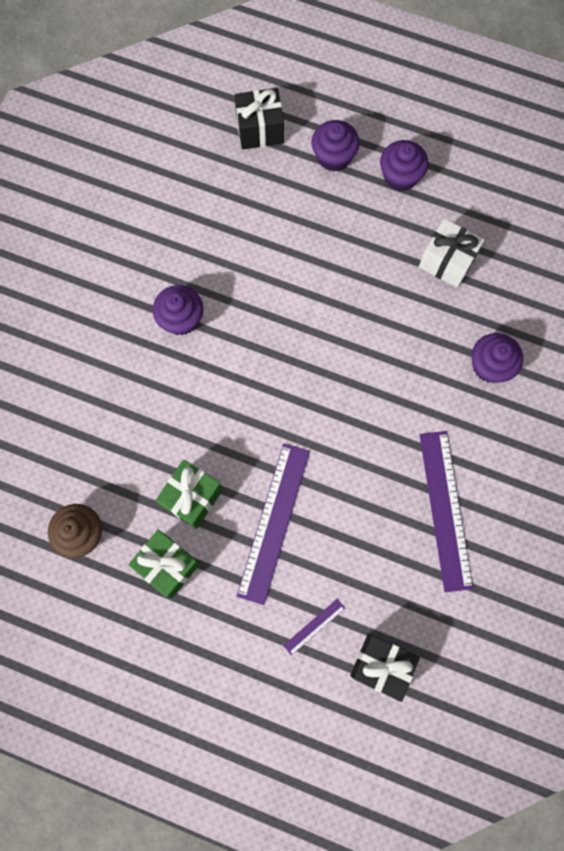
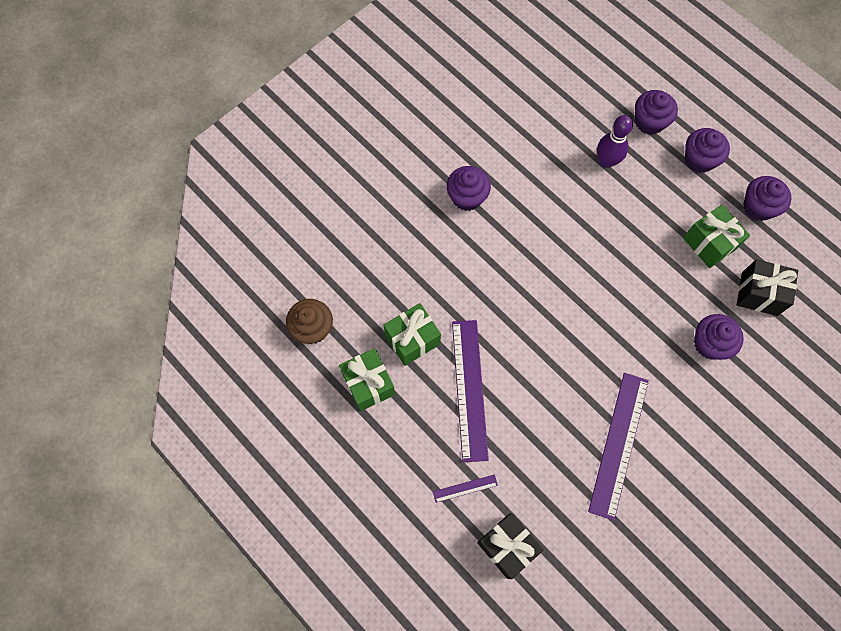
camera: 25 degrees right, 5 degrees down
(260, 130) = (597, 77): black gift -> black gift (759, 294)
(273, 522) = (469, 389): purple ruler -> purple ruler turned 45 degrees counterclockwise
(308, 218) = (606, 161): none -> purple bowling pin
(446, 261) = (709, 243): white gift -> green gift
(478, 202) = (758, 207): none -> purple cupcake

